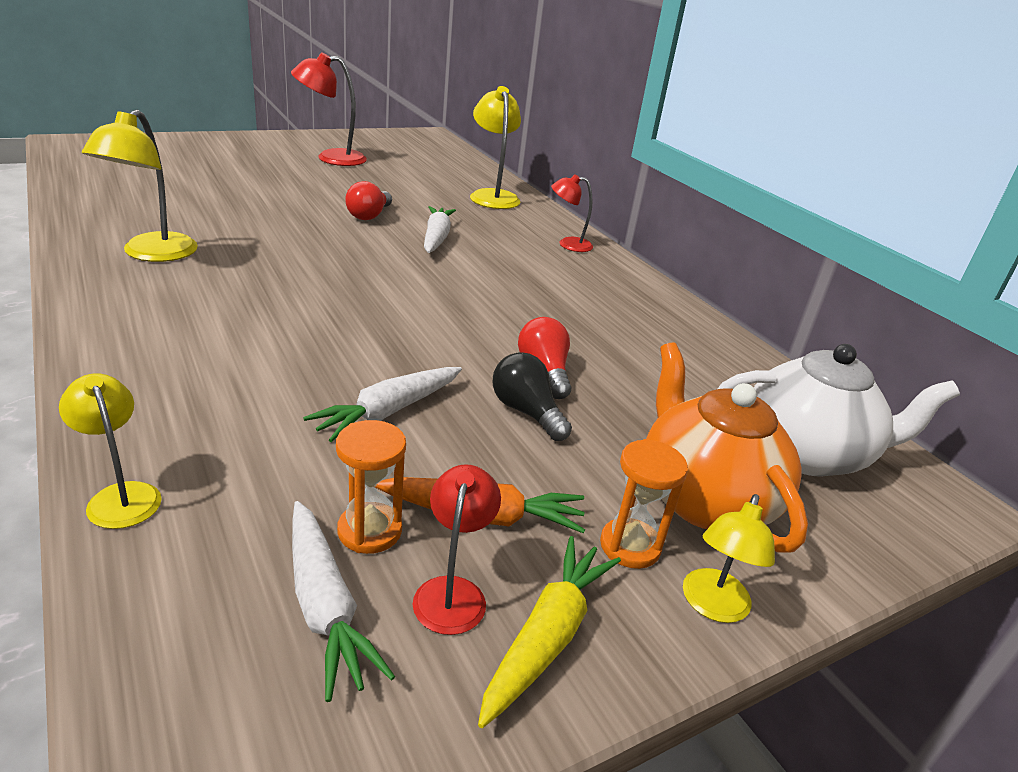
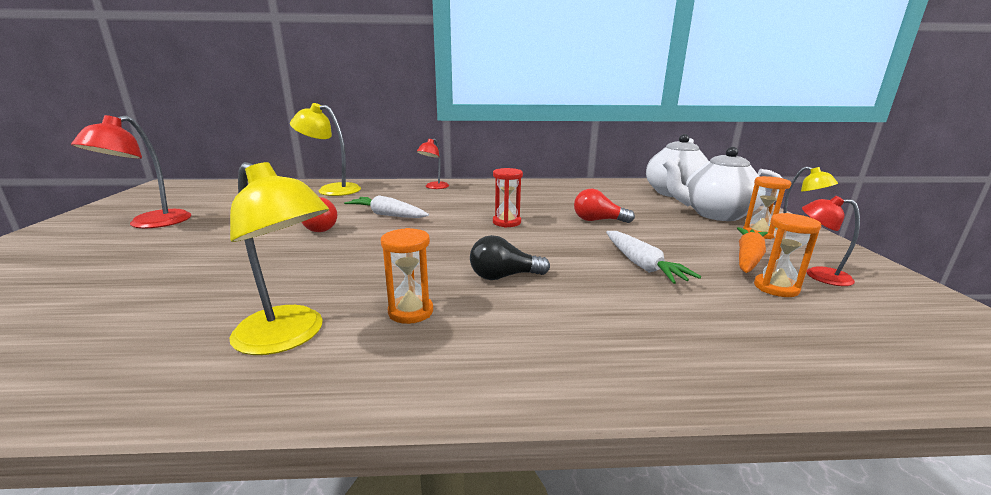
camera: 60 degrees left, 10 degrees down
(120, 496) = (777, 377): yellow lamp -> none
(206, 289) = (410, 312): none -> orange hourglass
(325, 606) = (854, 309): white carrot -> none
(473, 306) = (506, 222): none -> red hourglass
(526, 412) = (642, 231): black light bulb -> black light bulb (504, 276)
(547, 636) = (837, 260): yellow carrot -> none
(703, 498) = (715, 214): orange teapot -> white teapot

